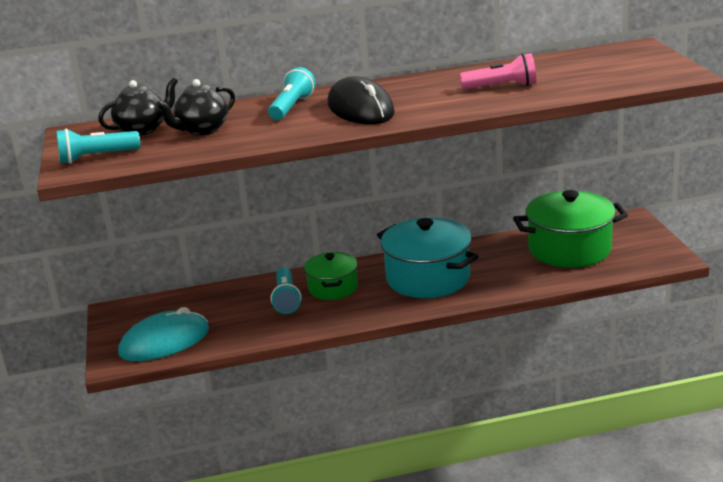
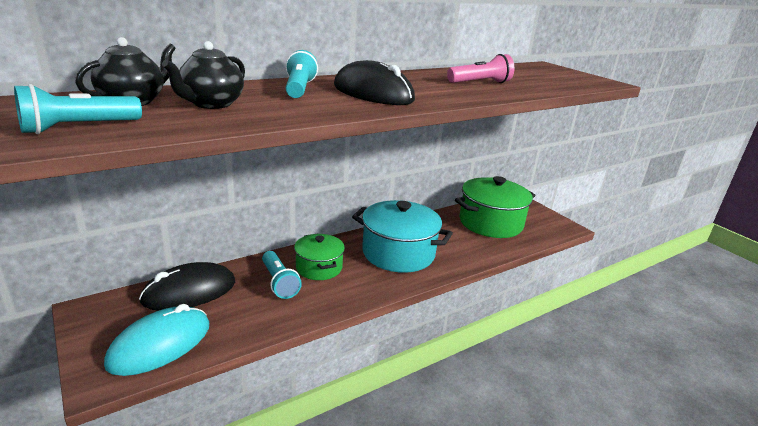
camera: 25 degrees left, 0 degrees up
(201, 302) = (189, 292): none -> black mouse

